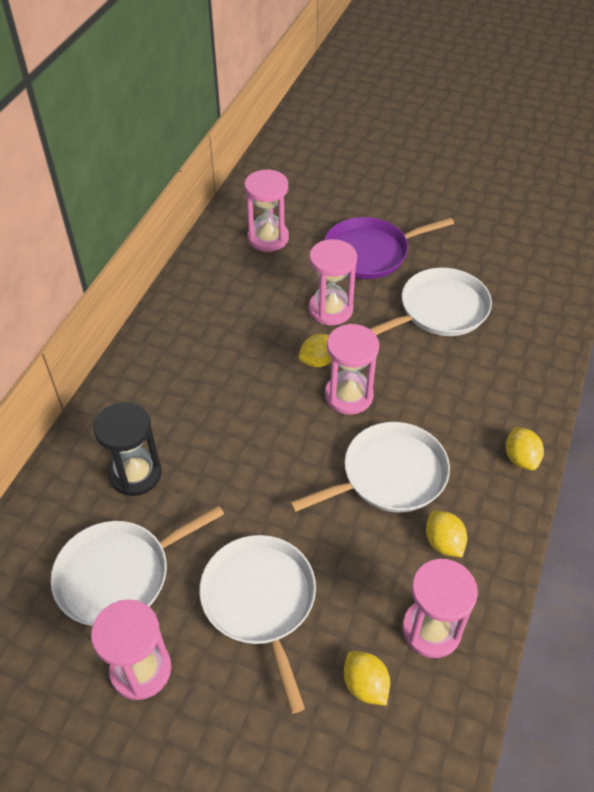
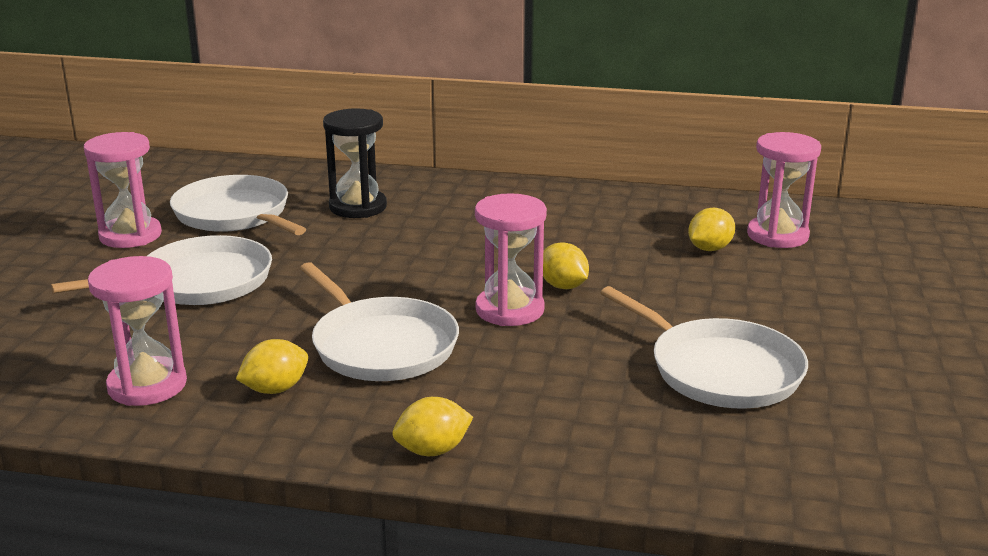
camera: 80 degrees right, 25 degrees down
(330, 309) = (665, 287): pink hourglass -> none
(365, 685) = (85, 347): yellow lemon -> yellow lemon (709, 249)
(370, 253) = (808, 307): purple pan -> none

